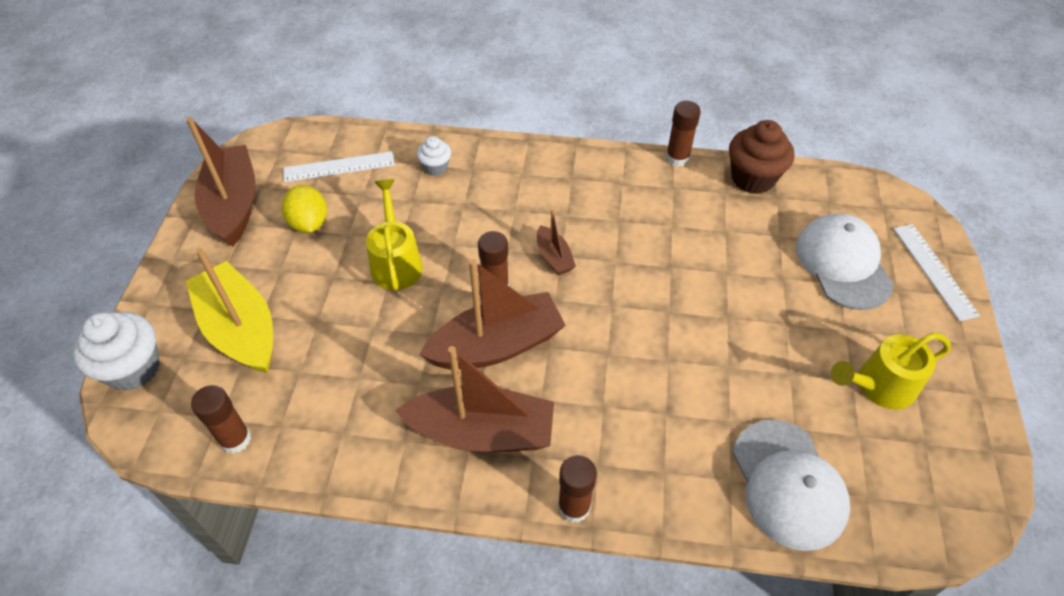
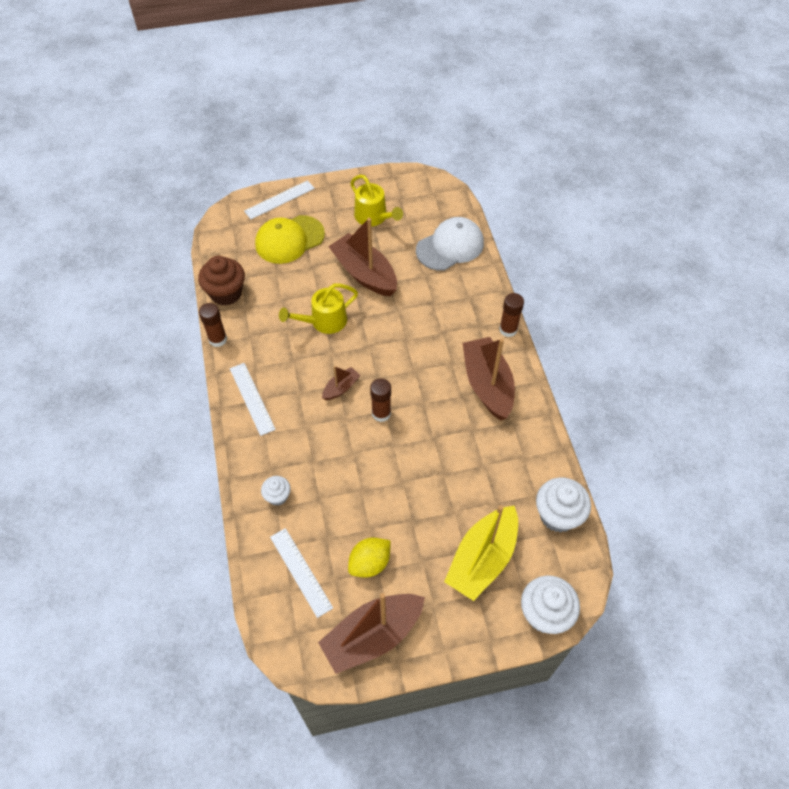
camera: 110 degrees left, 5 degrees up
(235, 439) = (558, 515): brown glue stick -> white cupcake
(396, 262) = (383, 484): yellow watering can -> yellow watering can (324, 322)
(497, 345) = (425, 397): brown boat -> brown boat (364, 273)
(576, 171) = (252, 398): none -> white ruler
(843, 264) = (289, 239): white cap -> yellow cap

